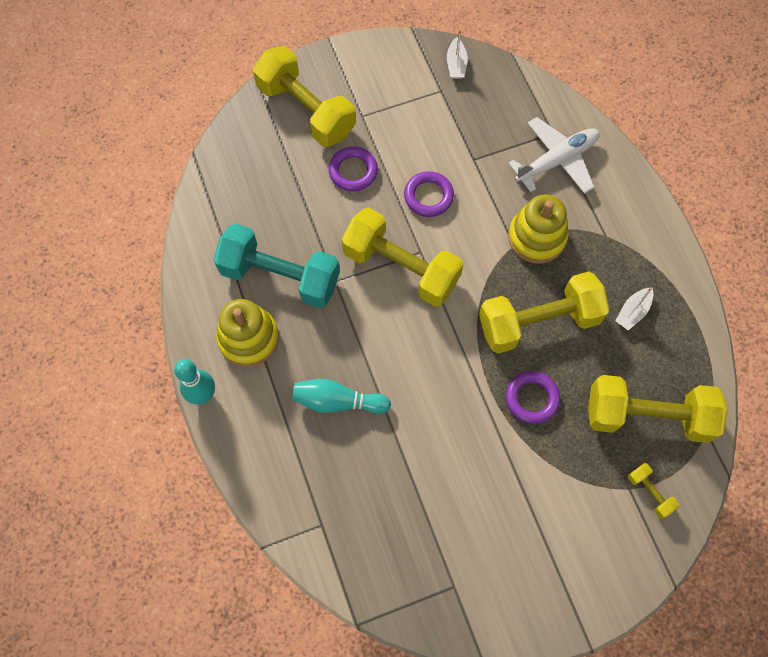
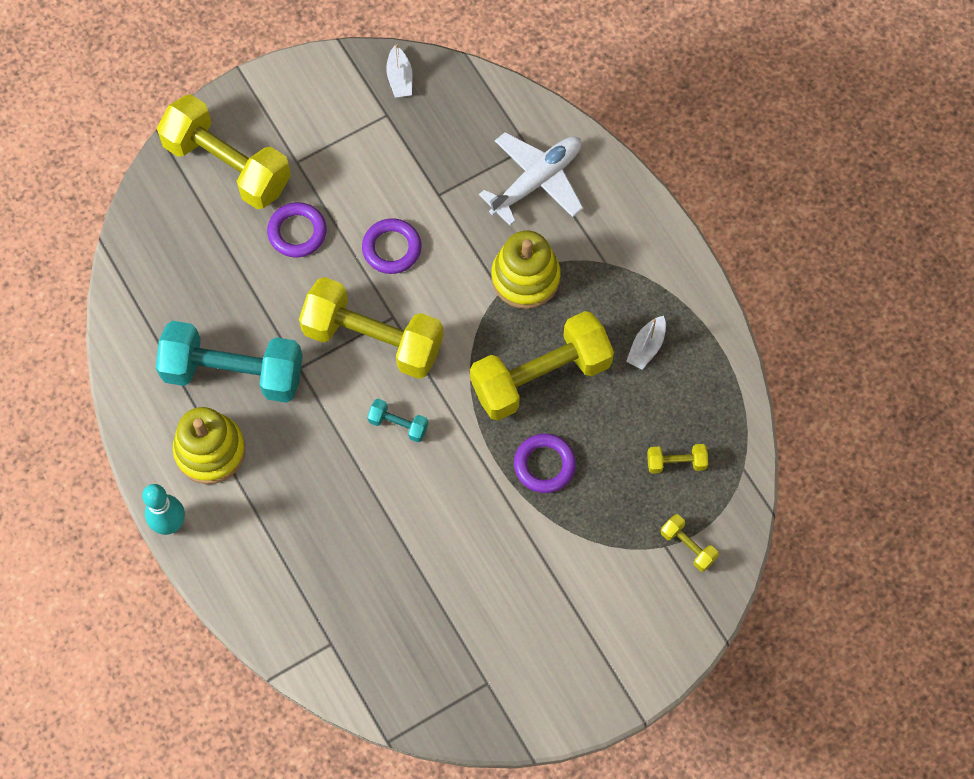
camera: 10 degrees left, 0 degrees up
(338, 401) = (325, 505): turquoise bowling pin -> none
(411, 343) = (398, 424): none -> turquoise dumbbell
(647, 416) = (676, 462): yellow dumbbell -> yellow dumbbell, size x0.42

